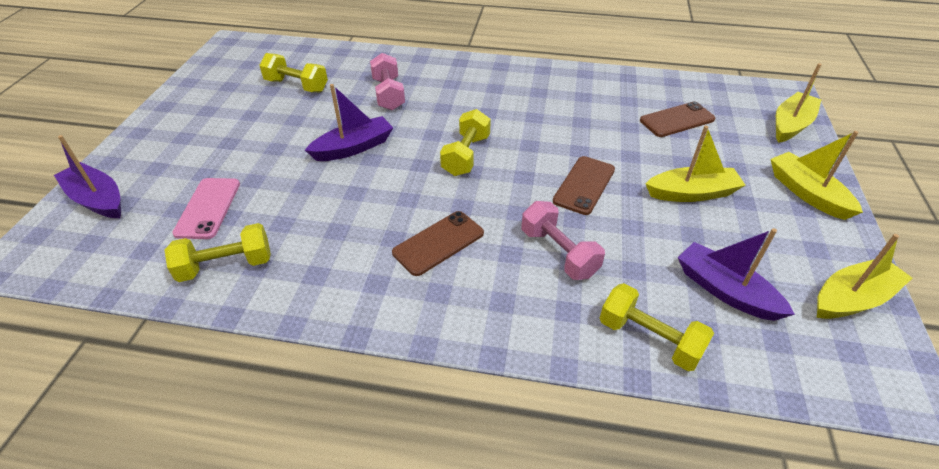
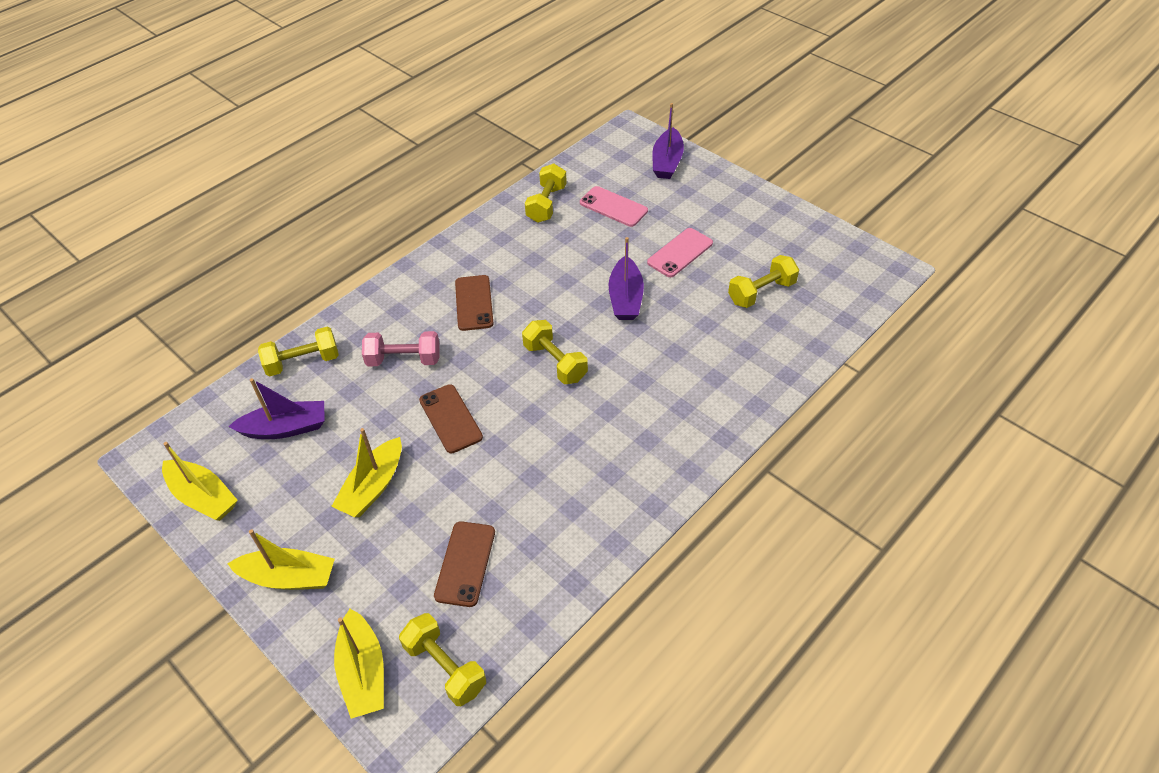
camera: 125 degrees right, 5 degrees up
(97, 199) = (667, 162): purple boat -> purple boat turned 120 degrees clockwise
(267, 139) = (680, 253): none -> pink phone
(388, 94) = (697, 350): pink dumbbell -> none
(738, 98) = (445, 667): none -> yellow dumbbell
(852, 299) = (203, 497): yellow boat -> yellow boat turned 60 degrees counterclockwise

